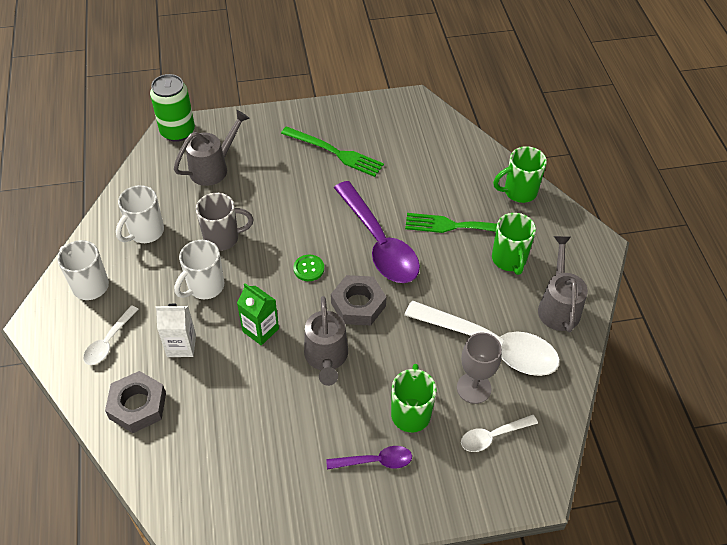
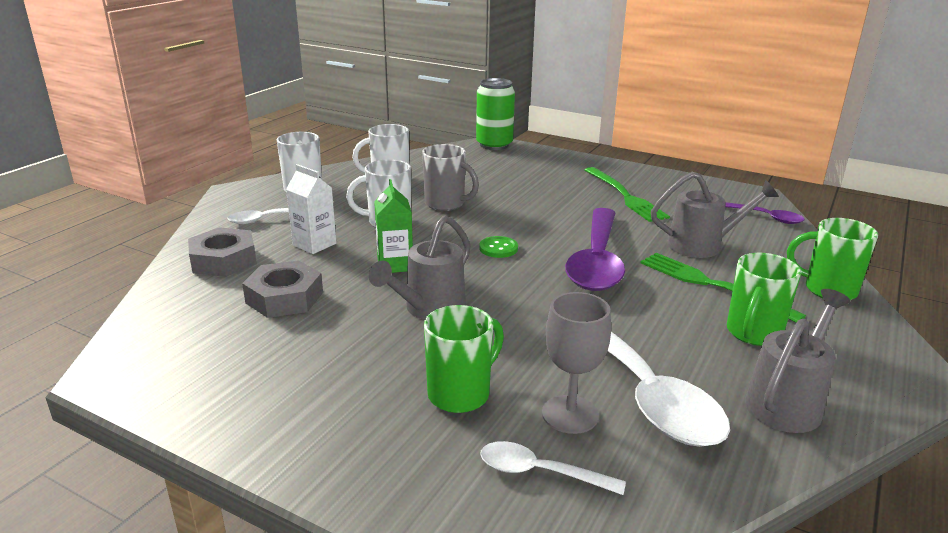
camera: 40 degrees right, 25 degrees down
(213, 168) = (496, 169): grey watering can -> grey watering can (702, 245)
(358, 304) = (516, 289): grey nut -> grey nut (284, 298)
(375, 461) = (364, 410): purple spoon -> purple spoon (765, 217)

